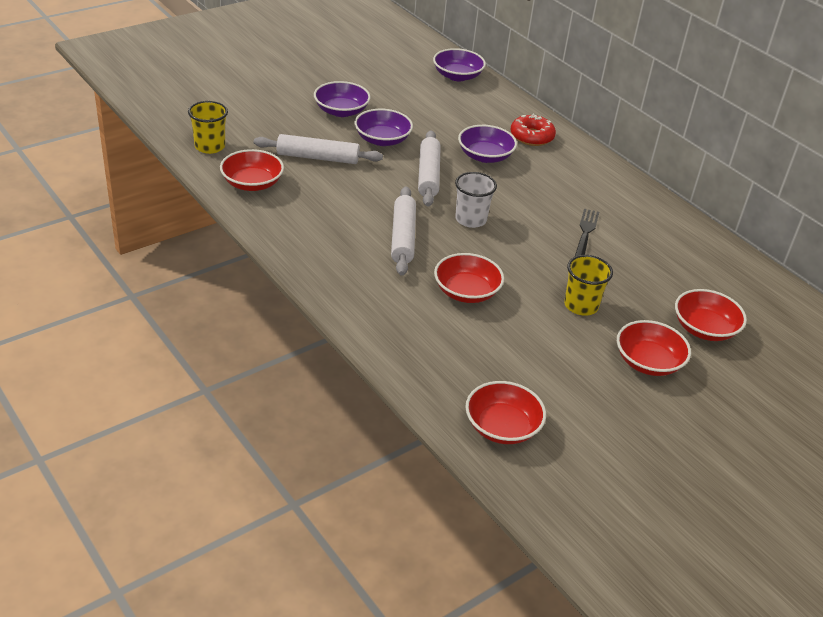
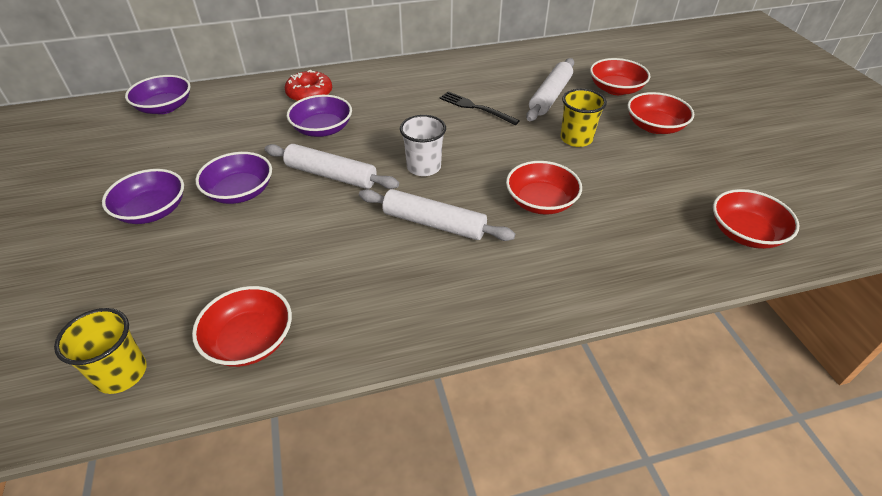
camera: 65 degrees left, 5 degrees up
(318, 157) = (236, 257): white rolling pin -> white rolling pin (550, 96)

